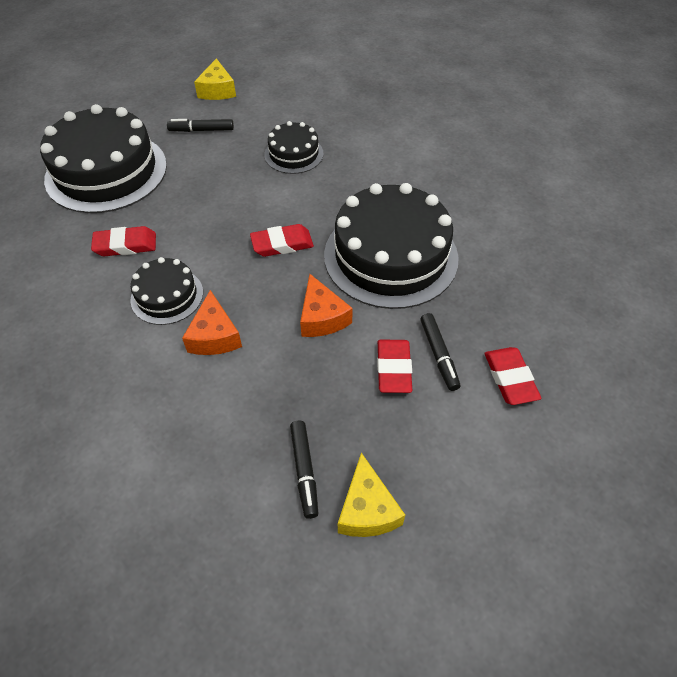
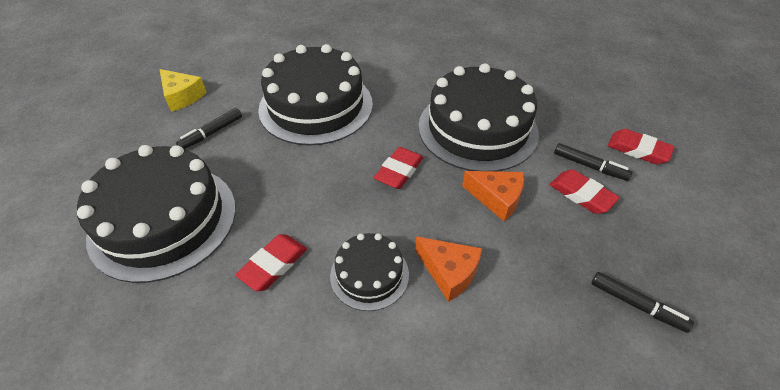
camera: 45 degrees left, 5 degrees down
(294, 154) = (316, 106): black cake -> black cake, size x1.96
(367, 509) = (698, 292): yellow cheese -> none

